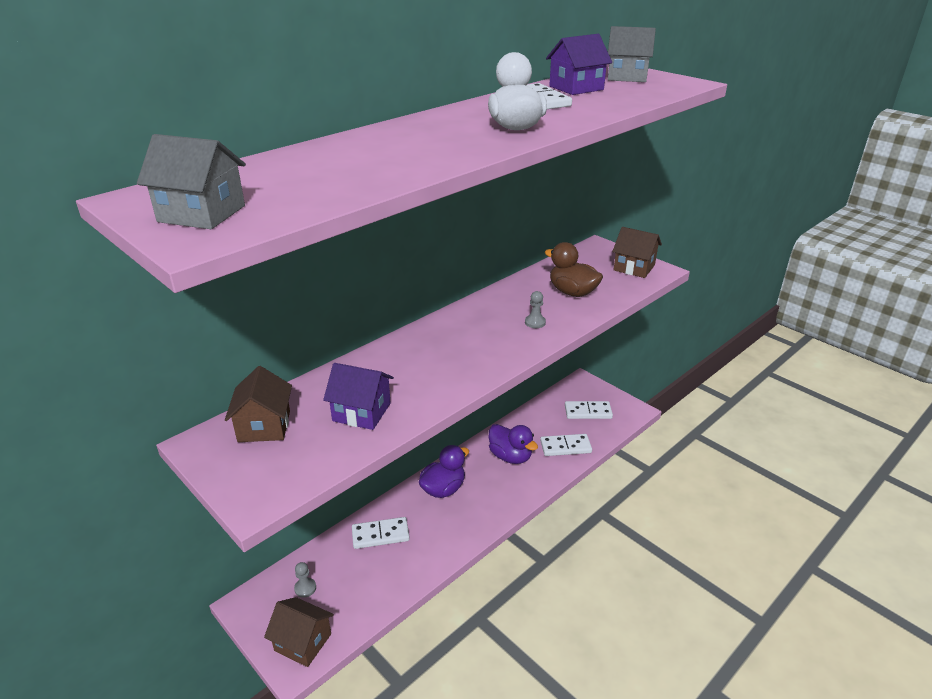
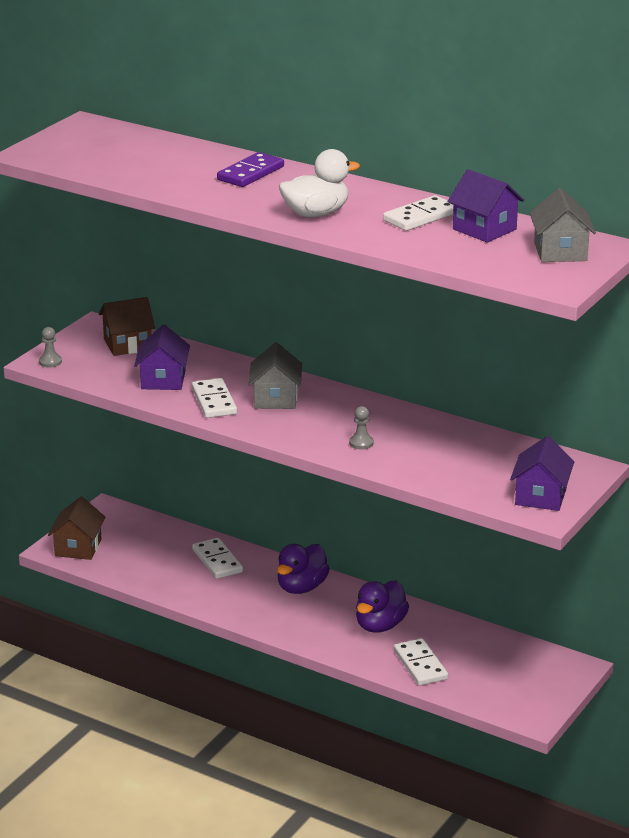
camera: 75 degrees right, 5 degrees down
(201, 214) = (69, 146): grey house -> grey house (275, 398)
(305, 588) = (135, 534): grey pawn -> grey pawn (50, 362)
(390, 140) = (250, 173): none -> purple domino
(443, 489) = (301, 587): purple duck -> purple duck turned 90 degrees clockwise
(572, 292) = (445, 459): brown duck -> none
(588, 412) = (505, 677): white domino -> white domino (214, 401)
(634, 267) = (540, 496): brown house -> purple house

